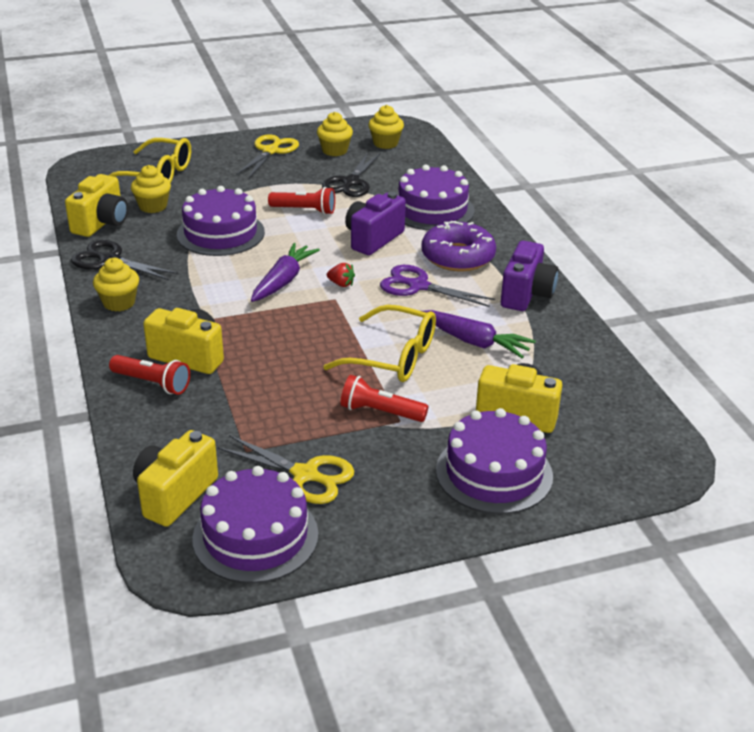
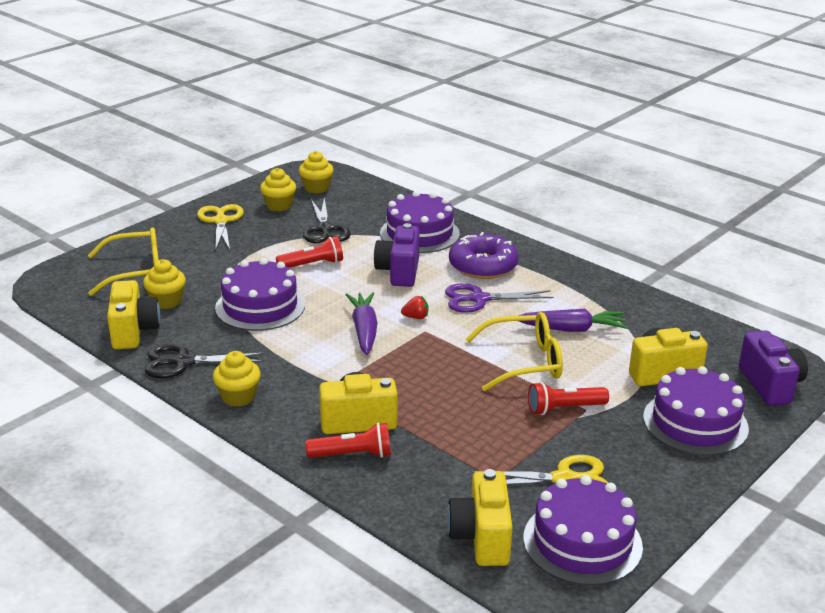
camera: 30 degrees left, 5 degrees down
(526, 294) = (567, 280): purple camera -> purple camera (770, 385)

